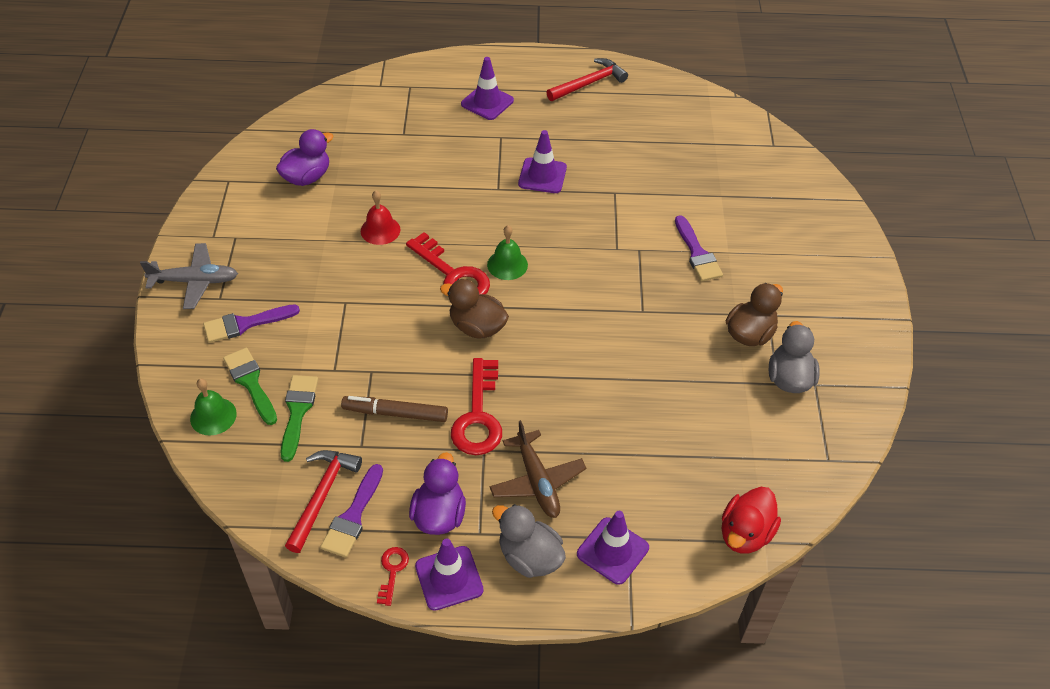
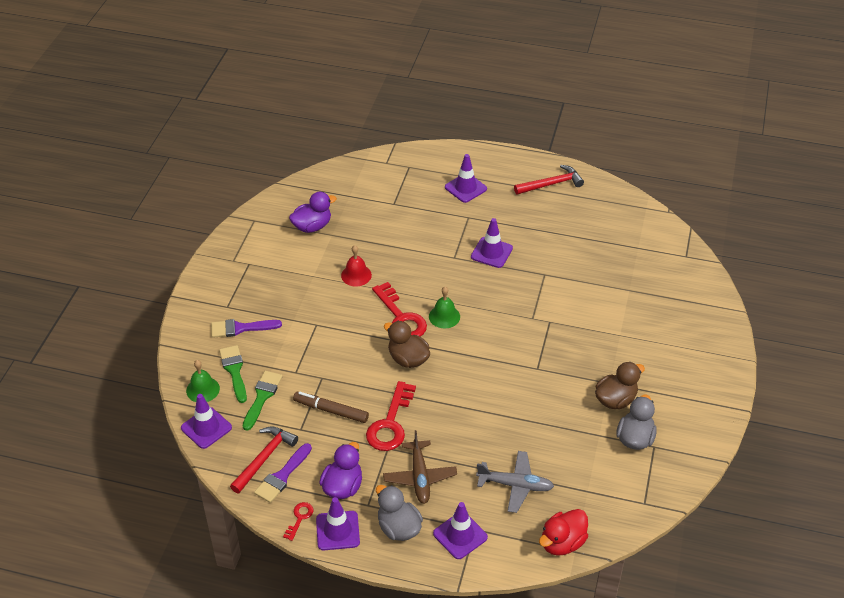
camera: 15 degrees right, 5 degrees down
(195, 281) = (212, 291): grey plane -> grey plane (515, 485)
(231, 468) = (206, 428): none -> purple traffic cone
(697, 253) = (594, 332): purple brush -> none

